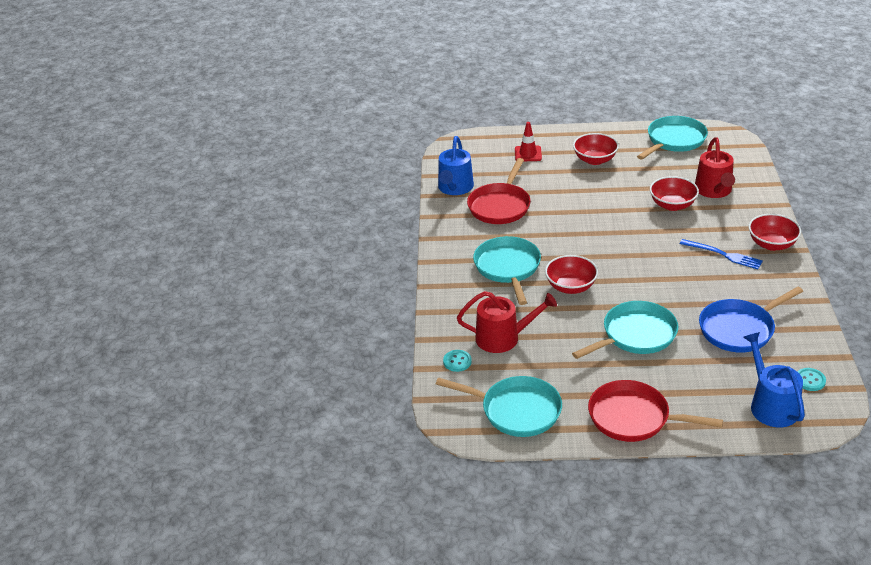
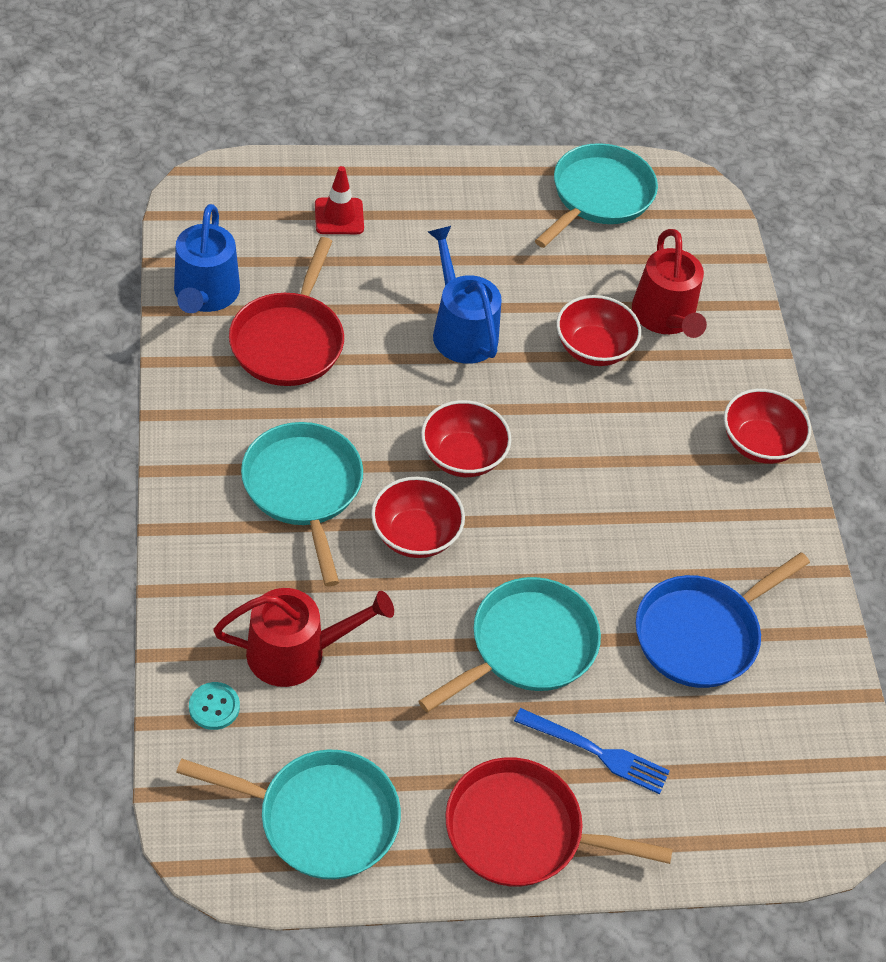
camera: 15 degrees left, 15 degrees up
(595, 160) = (459, 236): red bowl -> red bowl (463, 456)
(723, 255) = (678, 466): blue fork -> blue fork (597, 752)
(771, 405) = (749, 802): blue watering can -> blue watering can (461, 330)
(810, 380) = (813, 747): turquoise button -> none

